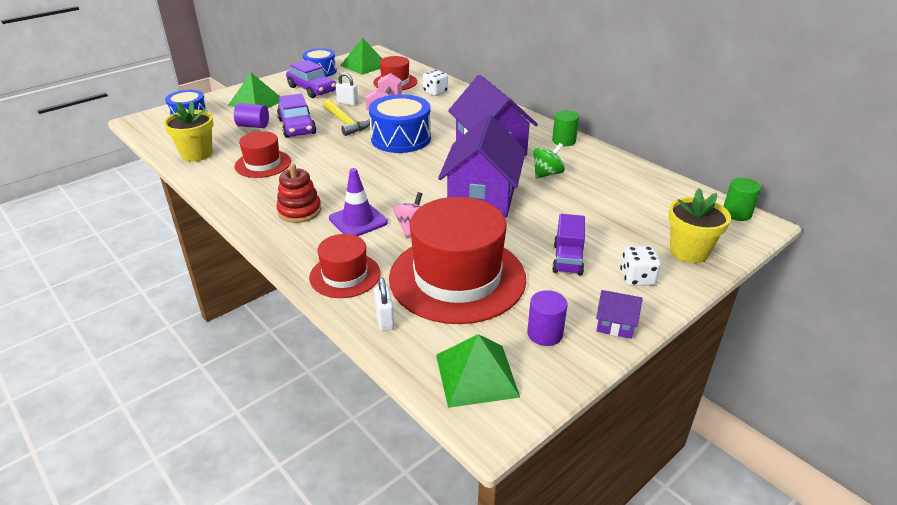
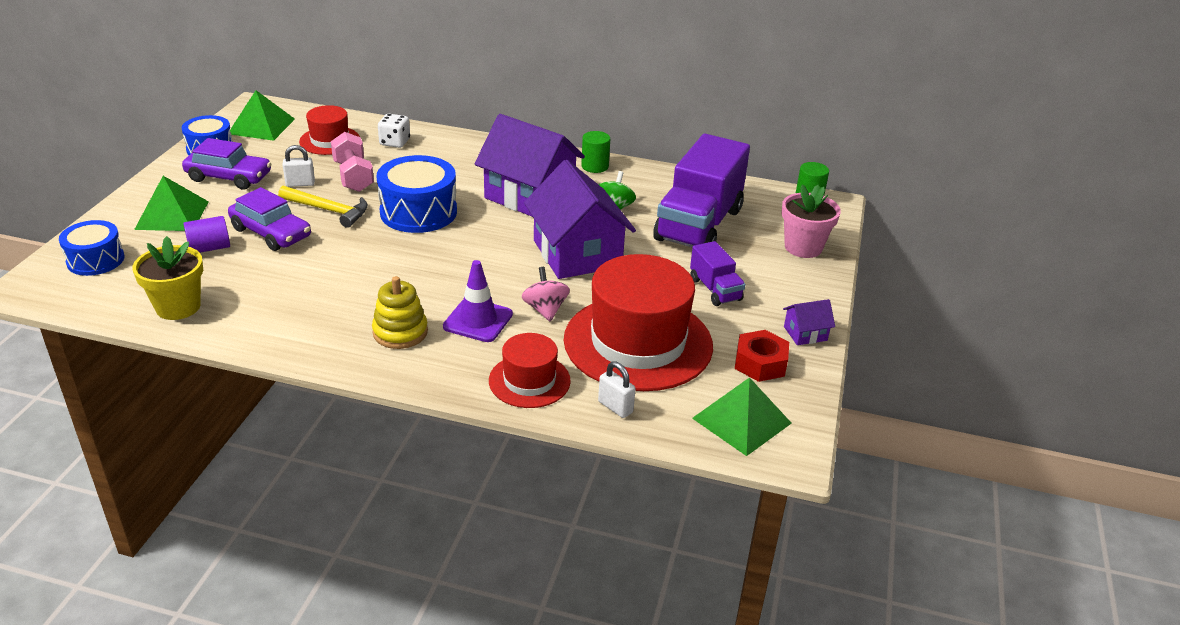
camera: 35 degrees left, 0 degrees up
(263, 164) = (286, 292): red hat -> none
(299, 211) = (400, 332): red stacking toy -> yellow stacking toy
(545, 334) = (760, 363): purple cylinder -> red nut
(606, 205) = (699, 225): none -> purple truck
(637, 278) = (785, 286): white dice -> none
(689, 251) = (803, 247): yellow flower pot -> pink flower pot

